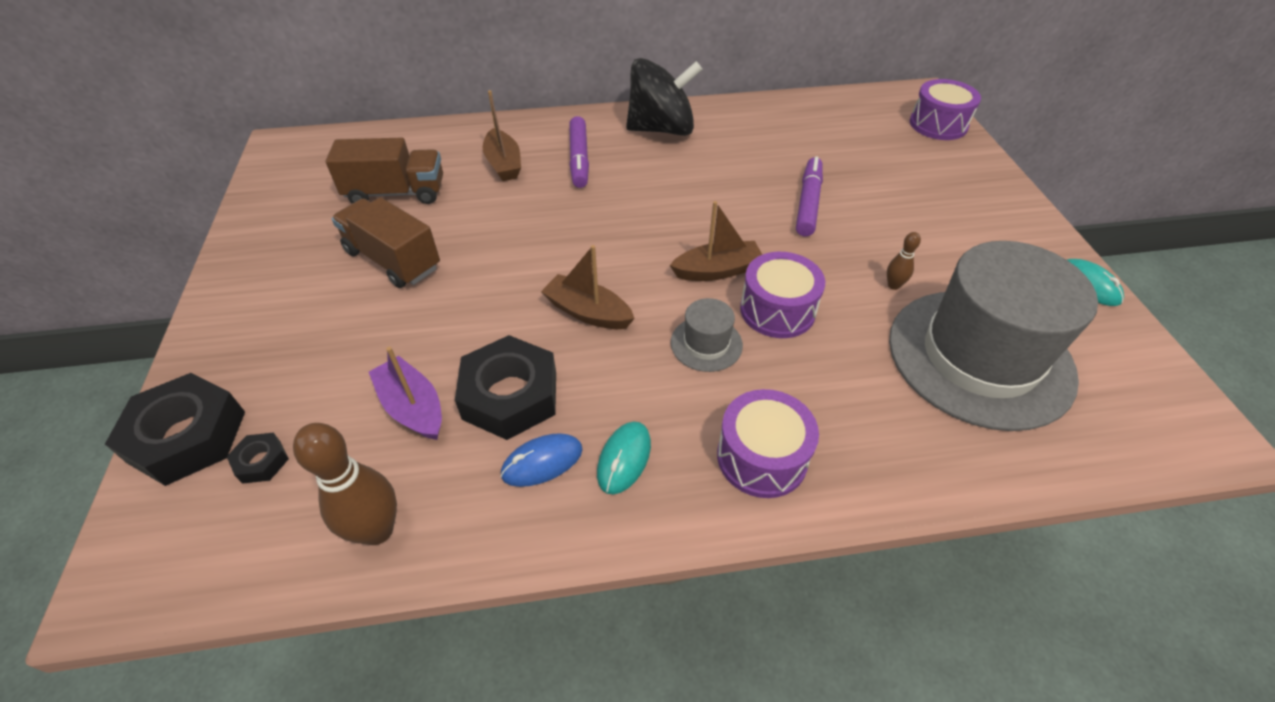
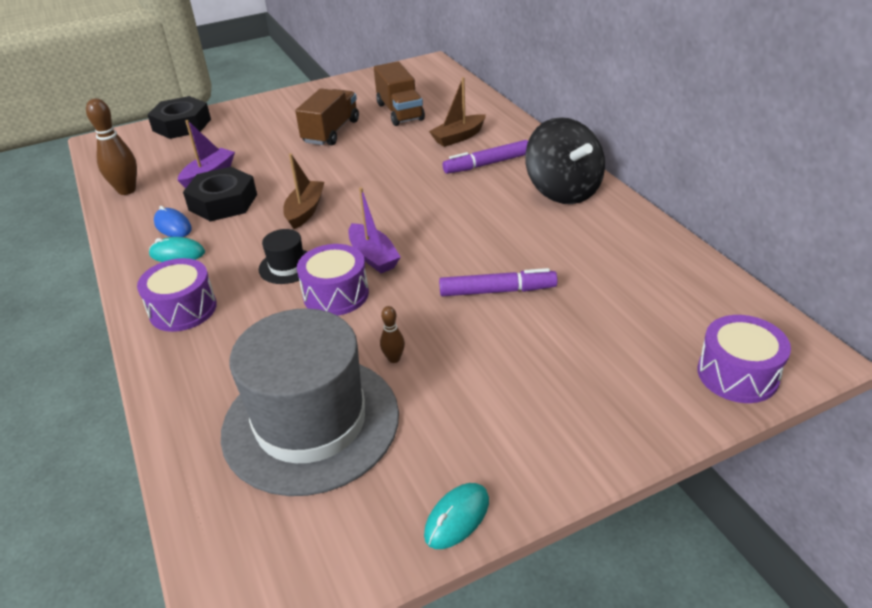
camera: 75 degrees right, 10 degrees down
(261, 461) = (168, 147): black nut -> none
(706, 344) = (287, 266): grey hat -> black hat
(717, 270) = (373, 256): brown boat -> purple boat

